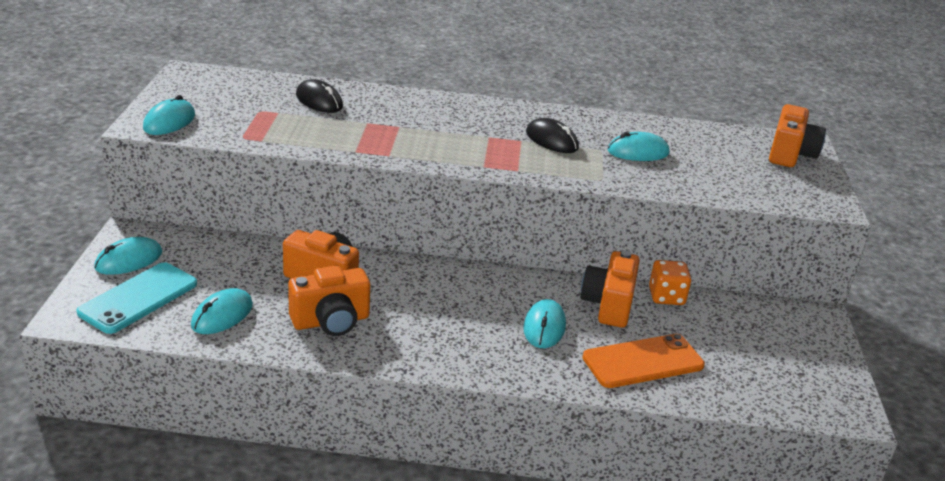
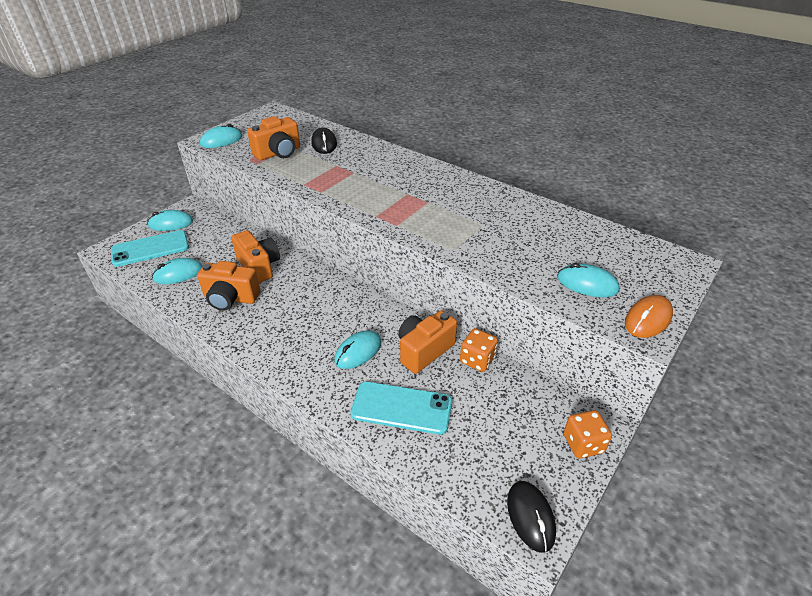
camera: 35 degrees right, 10 degrees up
(551, 140) = (451, 207): black mouse -> black mouse (530, 517)
(638, 152) = (511, 234): turquoise mouse -> turquoise mouse (587, 284)
(643, 361) = (401, 408): orange phone -> turquoise phone
(790, 154) = (657, 270): orange camera -> orange camera (278, 153)
(819, 334) = (583, 444): none -> orange dice
(823, 195) = (648, 319): none -> orange mouse

